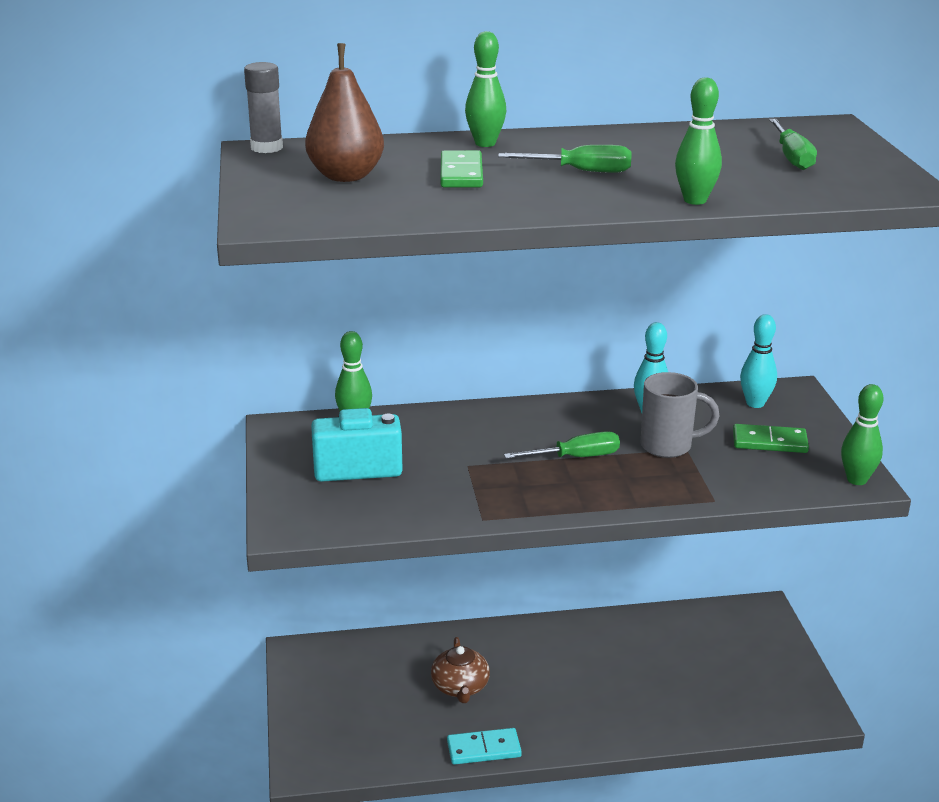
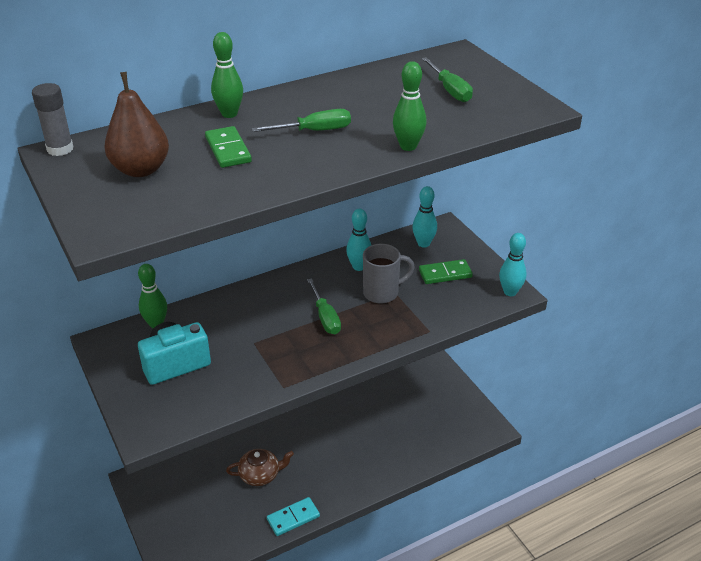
camera: 20 degrees left, 10 degrees up
(460, 687) = (260, 475): brown teapot -> brown teapot turned 75 degrees counterclockwise
(576, 457) = (325, 317): green screwdriver -> green screwdriver turned 105 degrees clockwise
(856, 480) = (510, 292): green bowling pin -> turquoise bowling pin

